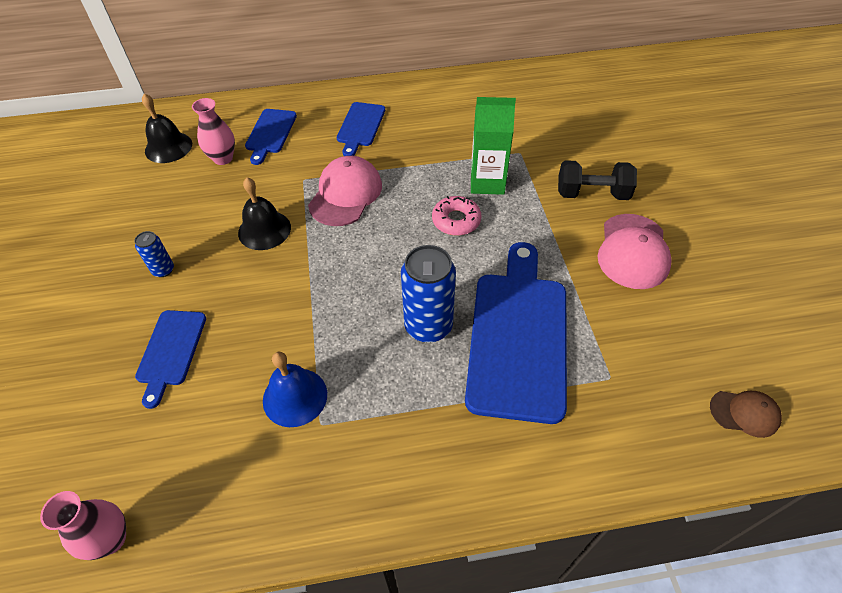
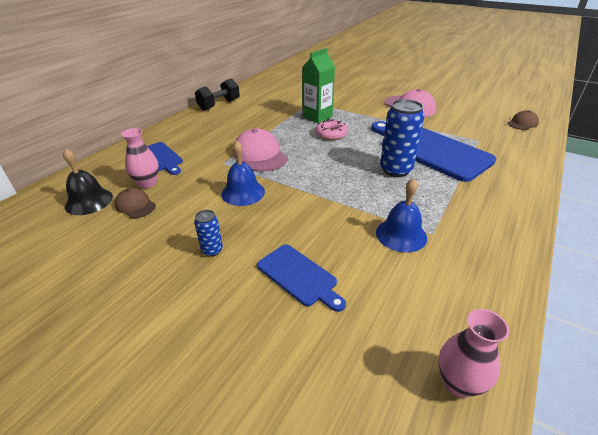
camera: 50 degrees left, 15 degrees down
(185, 177) = (135, 205): none -> brown cap
(264, 230) = (243, 192): black bell -> blue bell
(360, 126) = (213, 130): blue cutting board -> none
(592, 194) = (363, 100): black dumbbell -> black dumbbell (219, 105)

